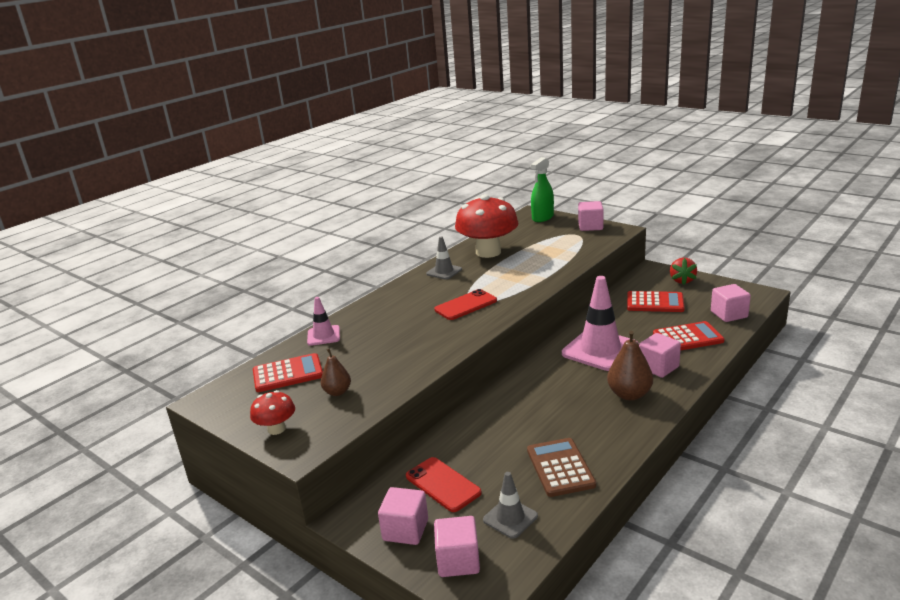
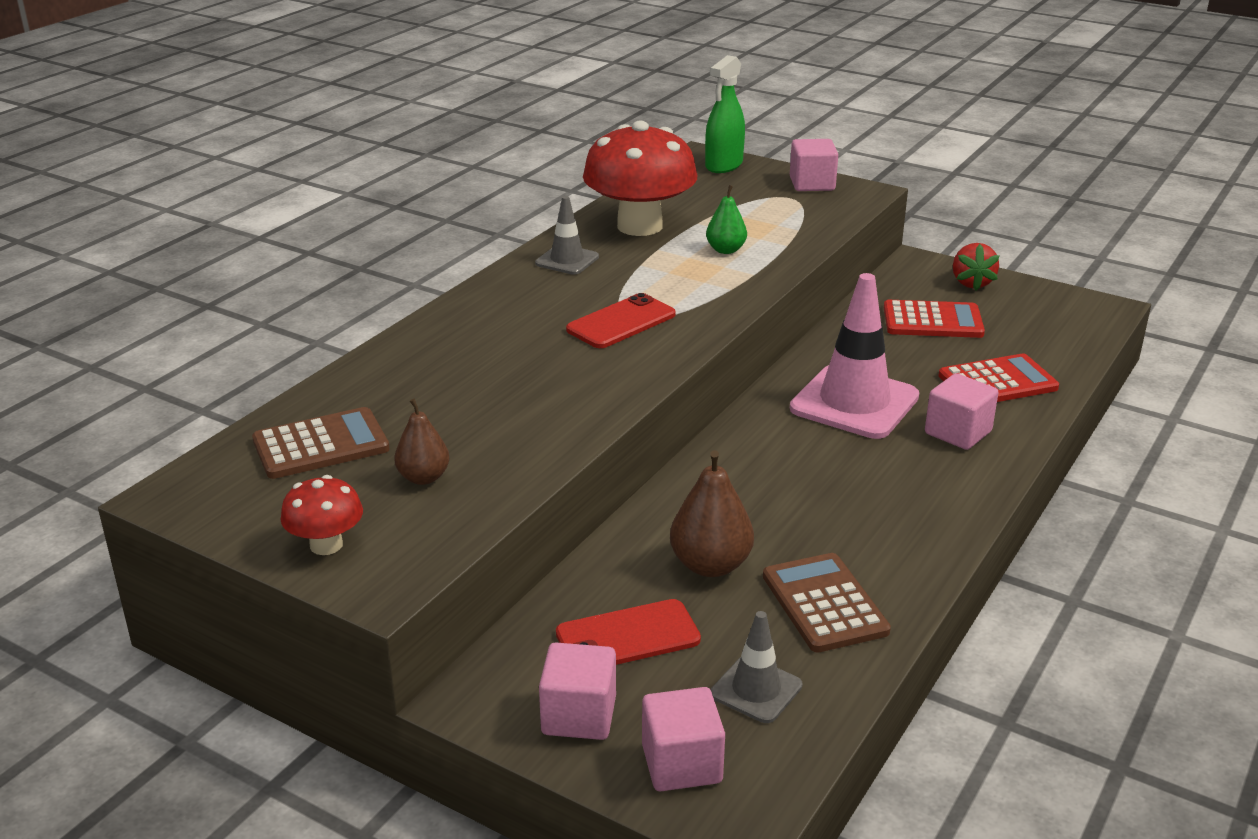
camera: 10 degrees left, 5 degrees up
(288, 374) = (321, 445): red calculator -> brown calculator
(323, 336) = (370, 375): pink traffic cone -> none
(443, 484) = (628, 637): red phone -> red phone turned 60 degrees counterclockwise
(533, 264) = (726, 250): none -> green pear
(629, 394) = (917, 479): brown pear -> brown pear (710, 565)
(729, 314) = (1058, 343): pink cube -> none

